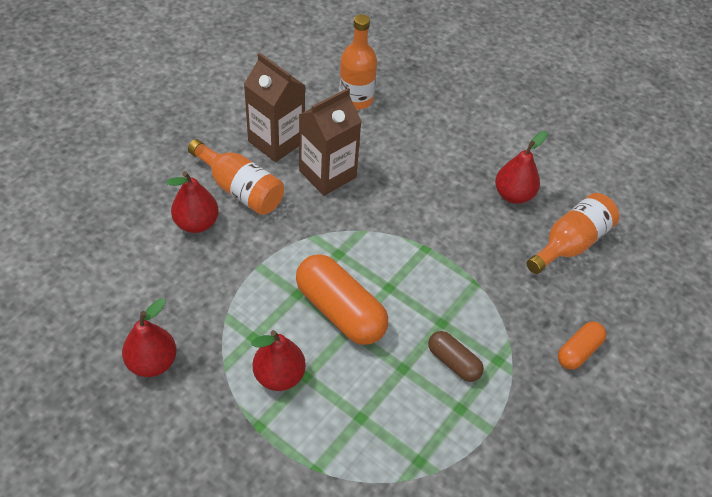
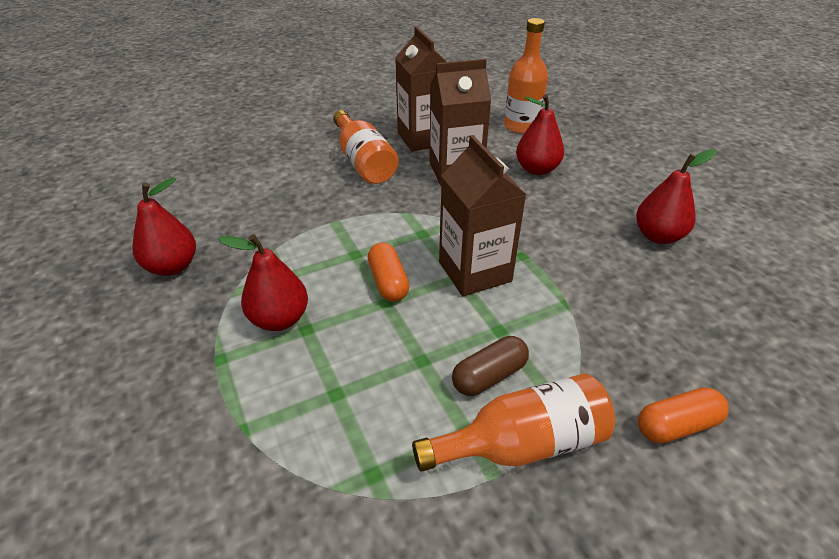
camera: 30 degrees right, 10 degrees down
(196, 223) = (305, 176): red pear -> red pear (537, 169)
(340, 311) = (388, 282): orange capsule -> orange capsule, size x0.55
(399, 277) = (475, 271): none -> brown carton
(453, 362) = (489, 376): brown capsule -> brown capsule turned 75 degrees clockwise
(570, 243) = (716, 301): orange bottle -> orange bottle (522, 444)

